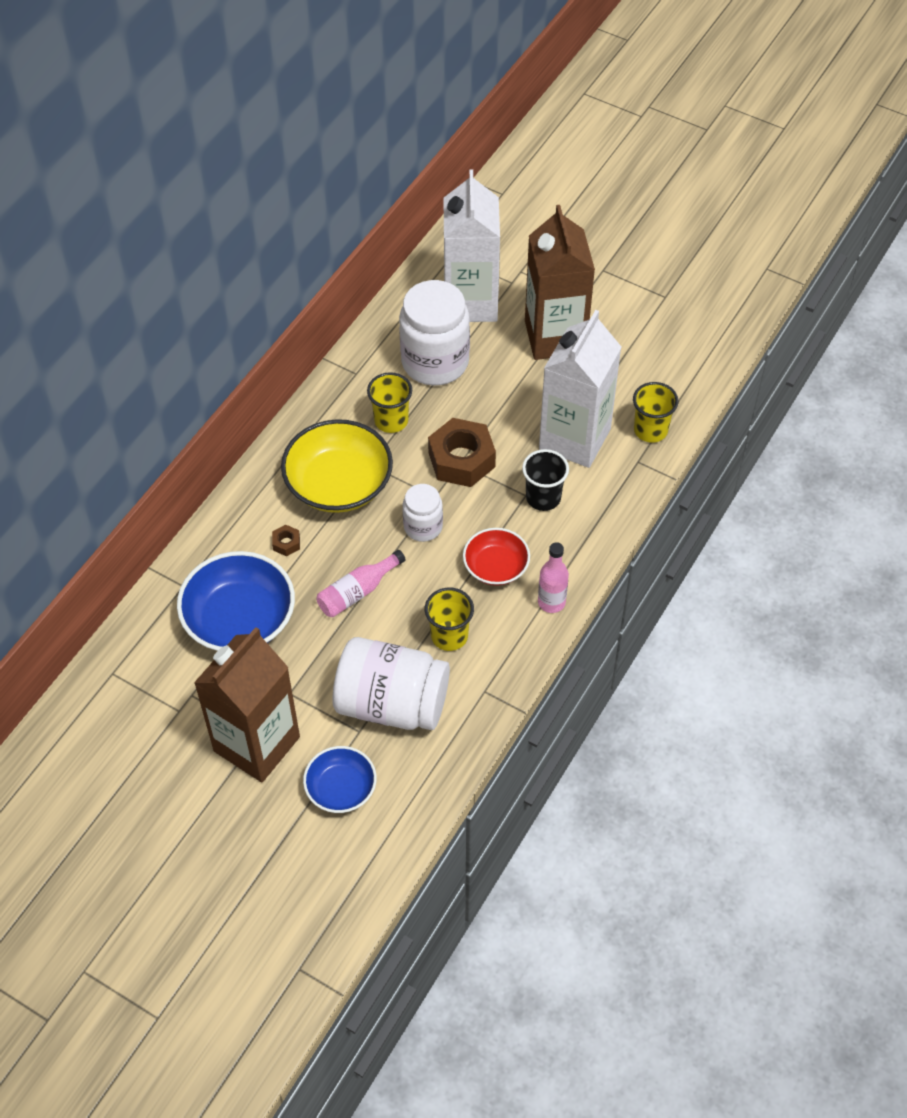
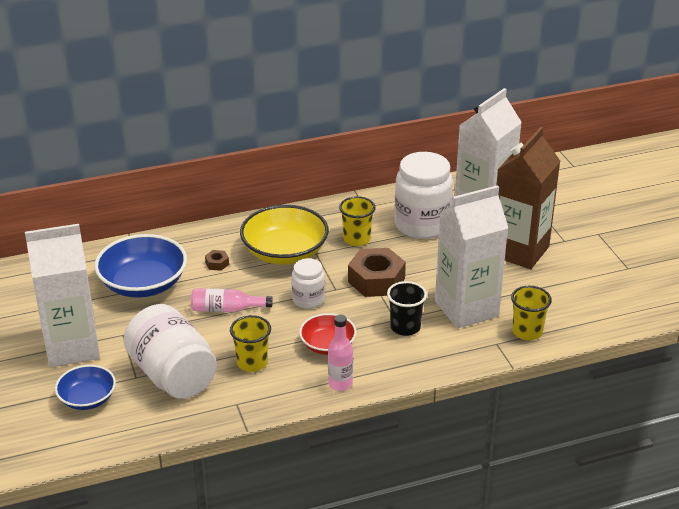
camera: 40 degrees right, 20 degrees down
(257, 744) = (72, 347): brown carton -> white carton

